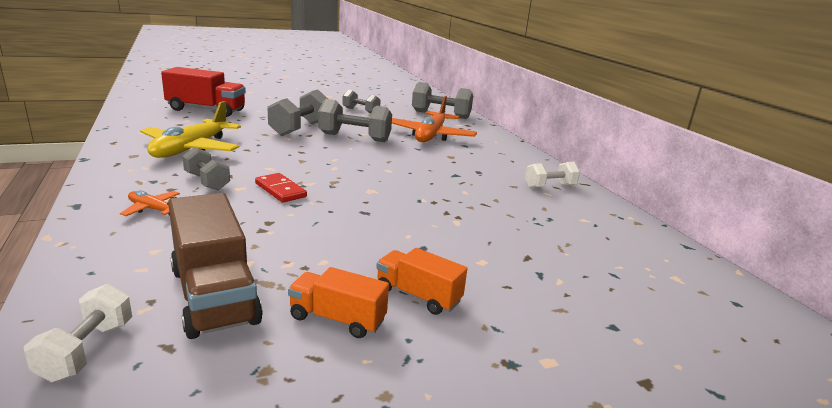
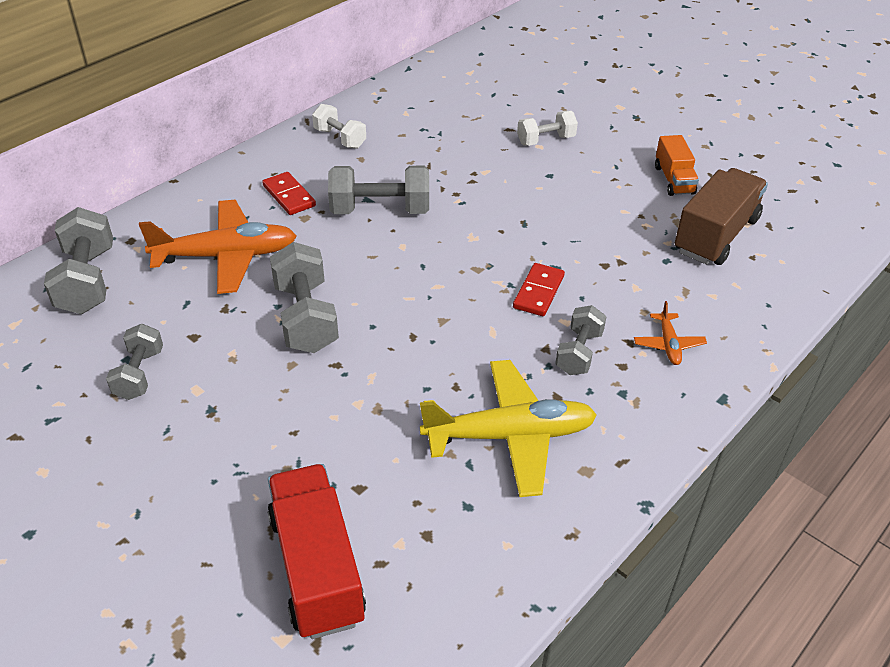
camera: 115 degrees left, 20 degrees up
(87, 350) = (807, 249): white dumbbell -> white dumbbell (546, 140)
(300, 129) = (315, 388): grey dumbbell -> grey dumbbell (380, 210)
(418, 296) = (614, 159): orange truck -> none
(480, 158) = (289, 196): none -> red domino

